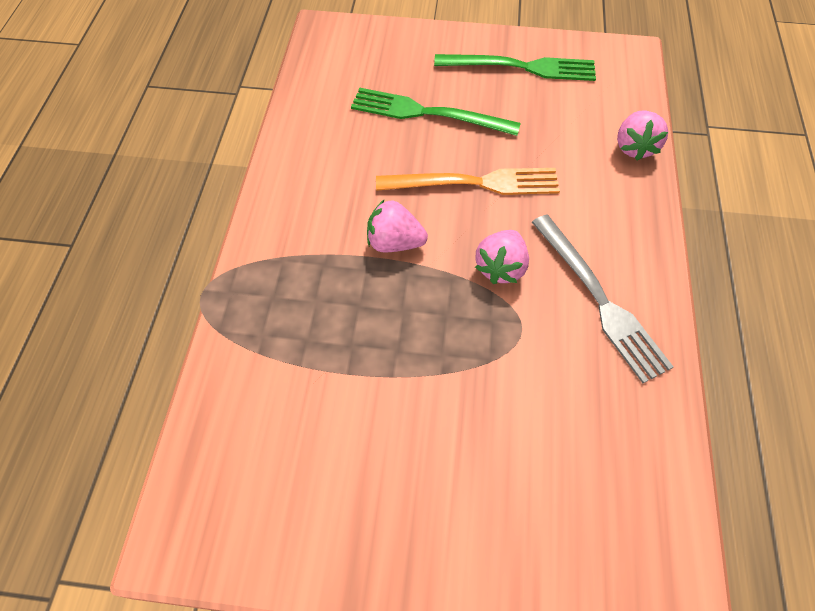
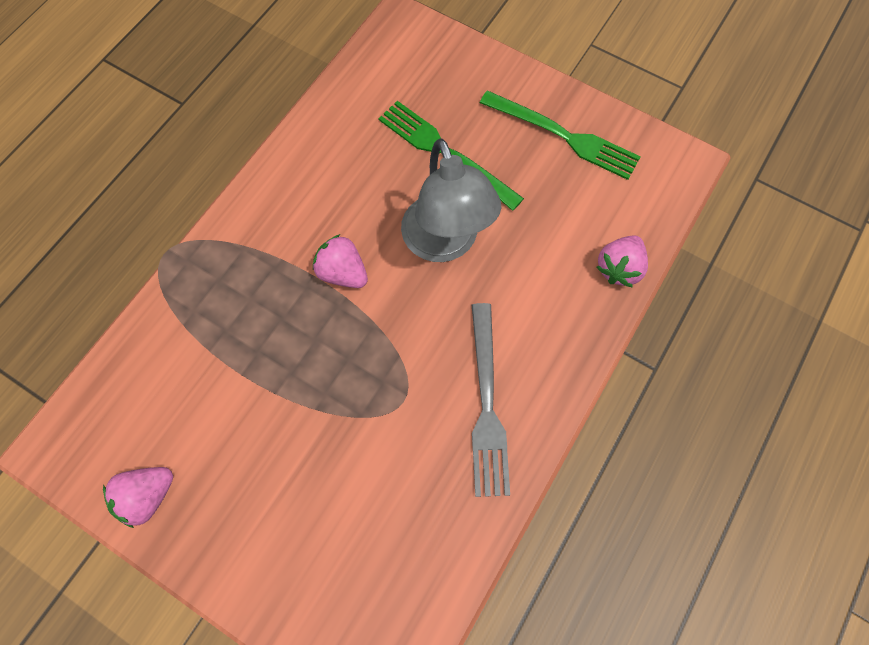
camera: 25 degrees right, 10 degrees up
(474, 183) = (445, 243): orange fork -> grey lamp
(500, 267) = (419, 336): pink strawberry -> pink strawberry (147, 496)

